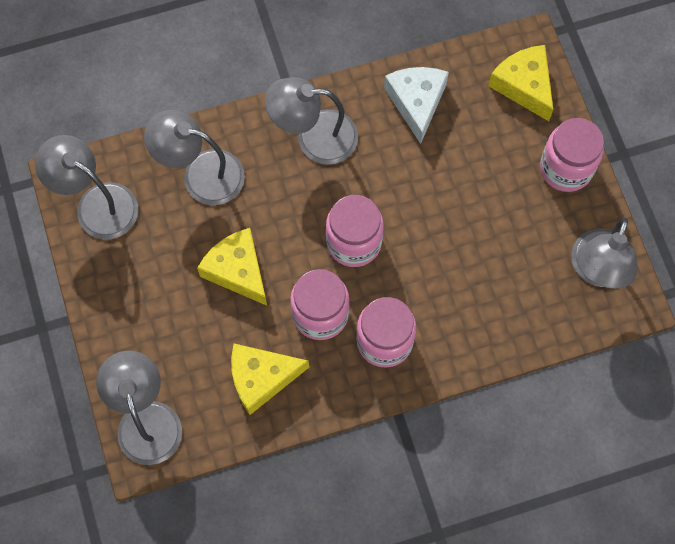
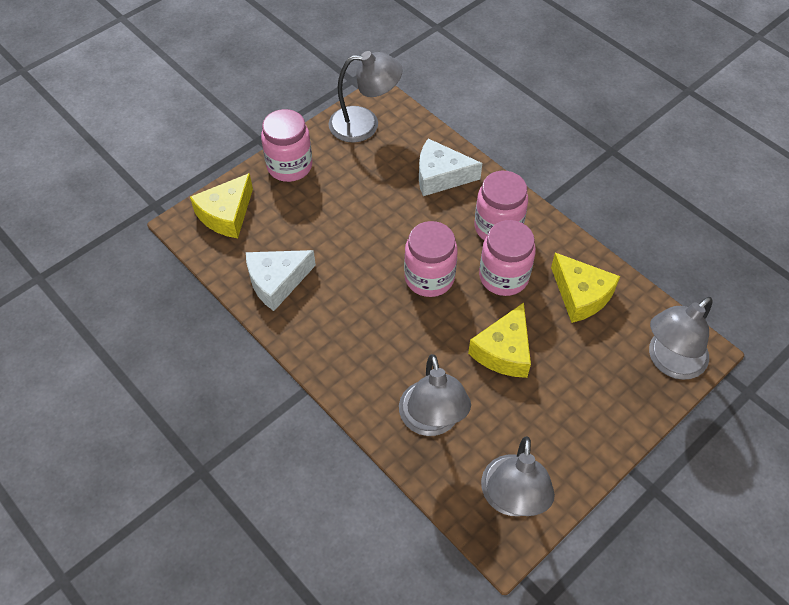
camera: 115 degrees left, 15 degrees down
(314, 137) = (348, 345): grey lamp -> none
(482, 316) = (440, 176): none -> white cheese

